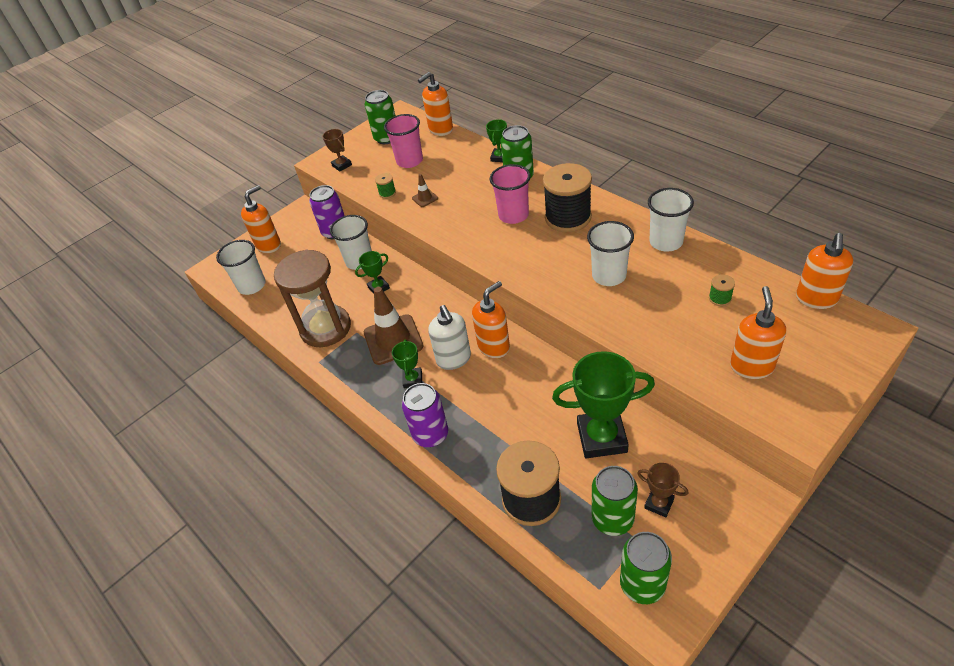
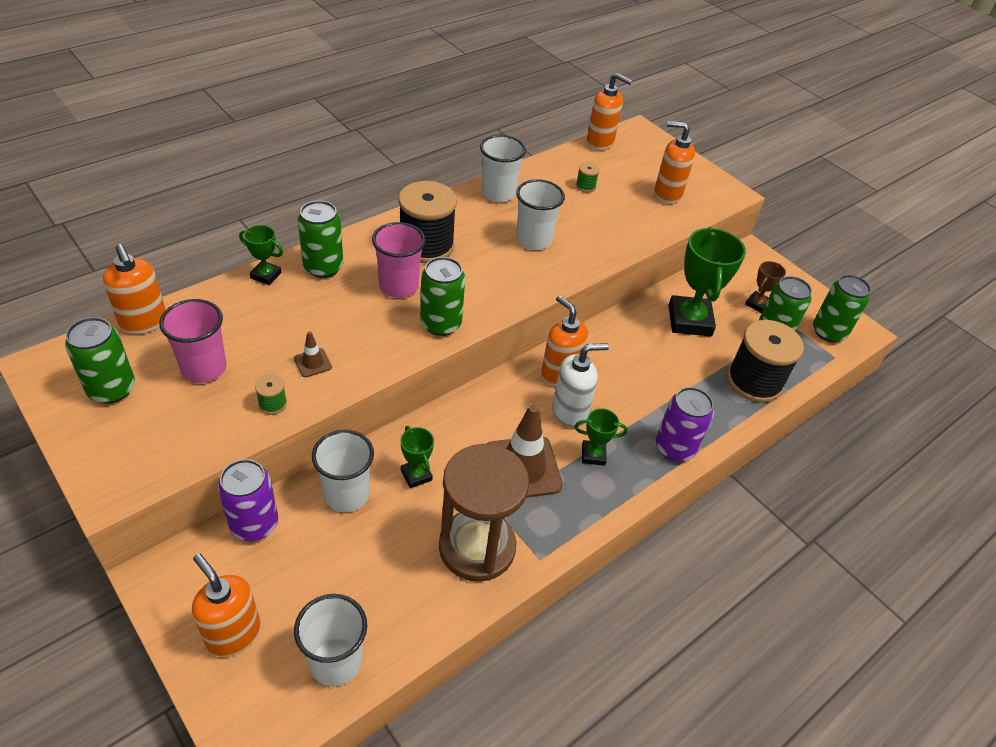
camera: 95 degrees left, 0 degrees up
(342, 165) = (149, 458): brown trophy -> none
(480, 244) = (441, 324): none -> green can

